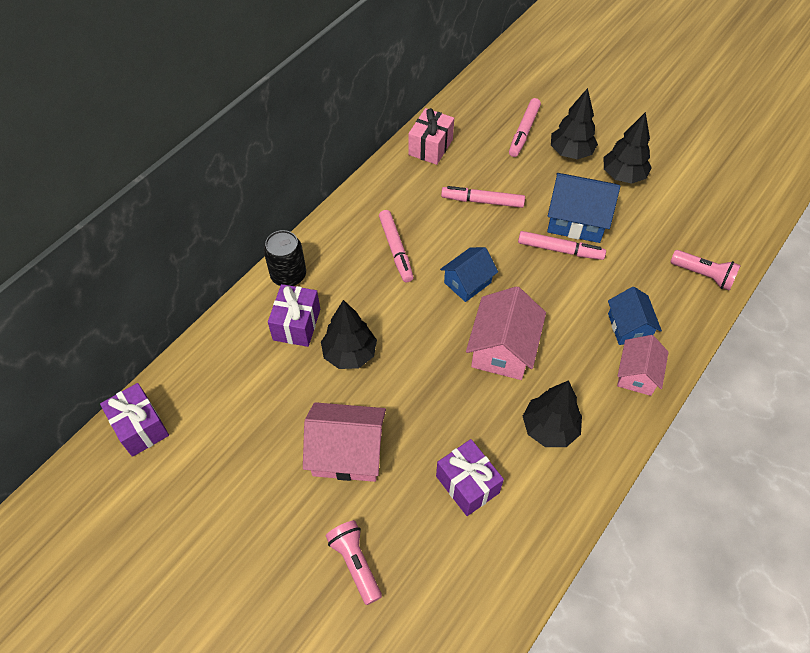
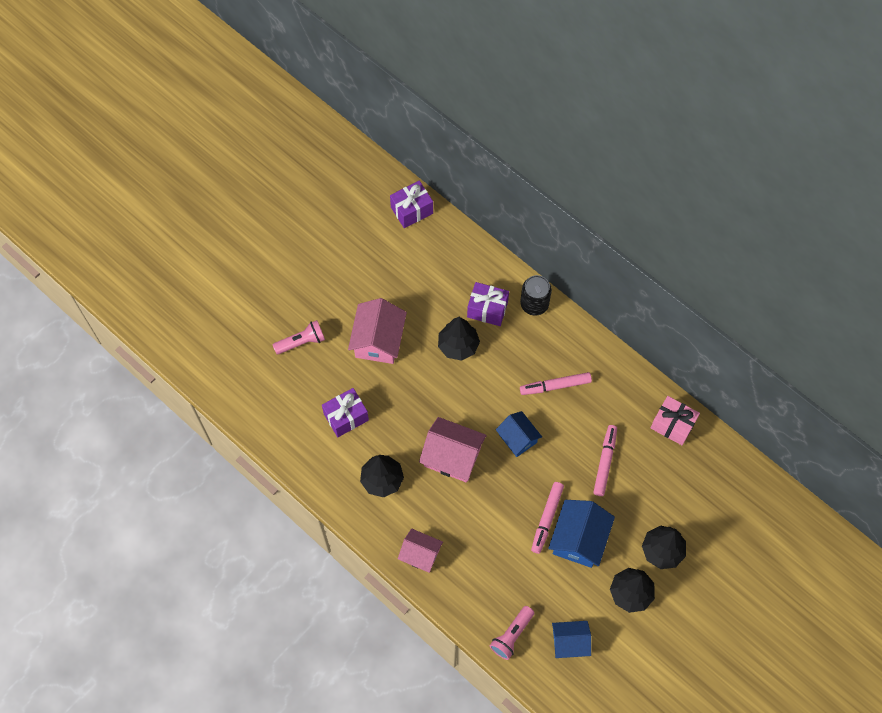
camera: 95 degrees right, 10 degrees up
(523, 132) = (691, 512): pink marker -> none
(628, 327) = (464, 558): blue house -> blue house (569, 642)

